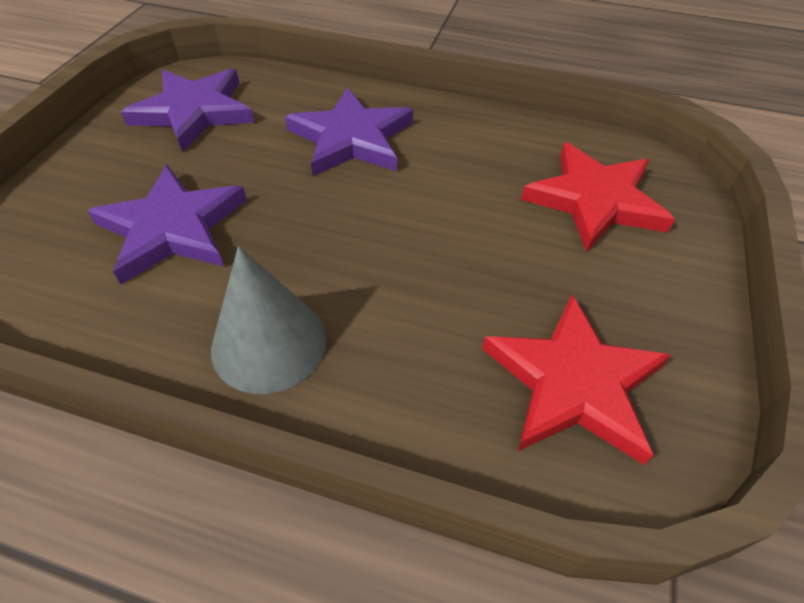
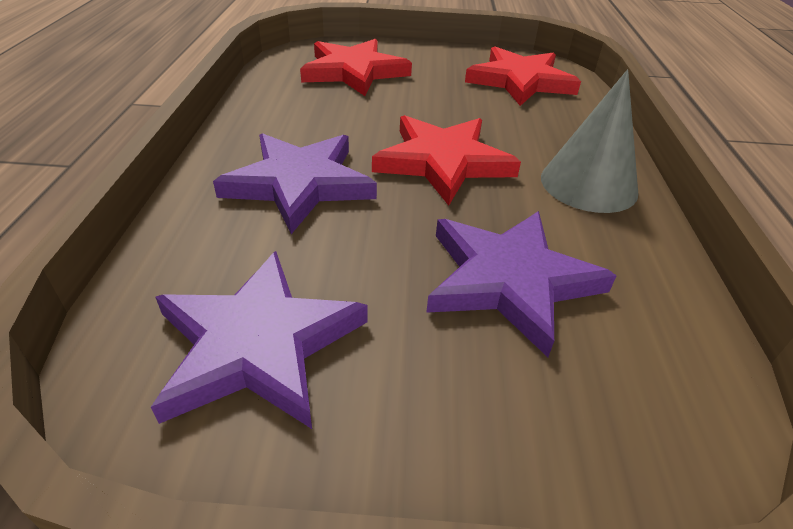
camera: 105 degrees left, 10 degrees down
(357, 231) = (443, 162): none -> red star

